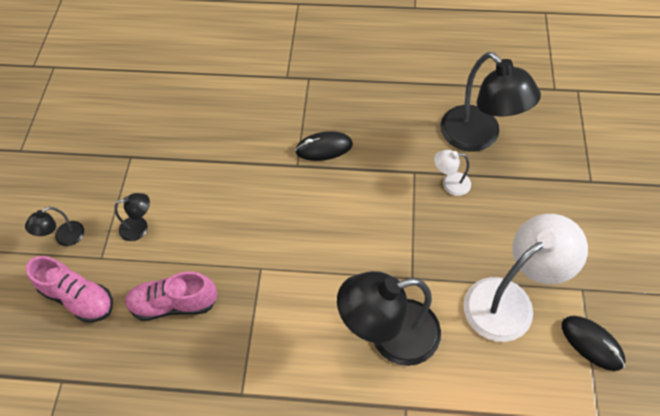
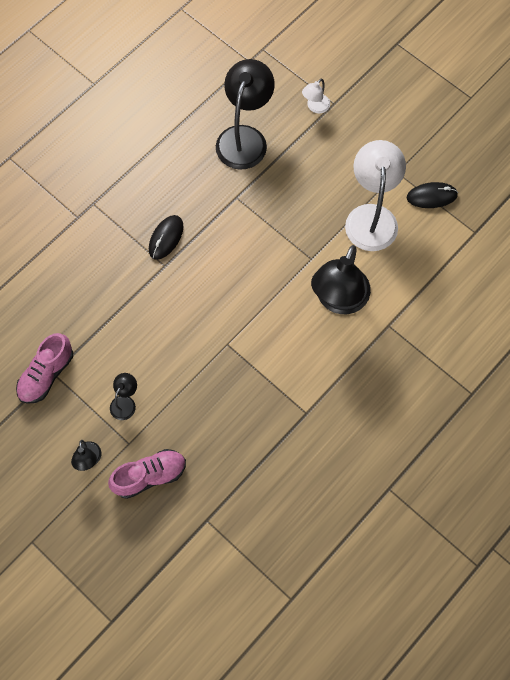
camera: 55 degrees left, 10 degrees up
(174, 304) = (208, 415): pink shoe -> pink shoe (46, 374)
(450, 184) = (264, 183): white lamp -> white lamp (315, 107)
(478, 137) = (244, 138): black lamp -> black lamp turned 75 degrees counterclockwise

